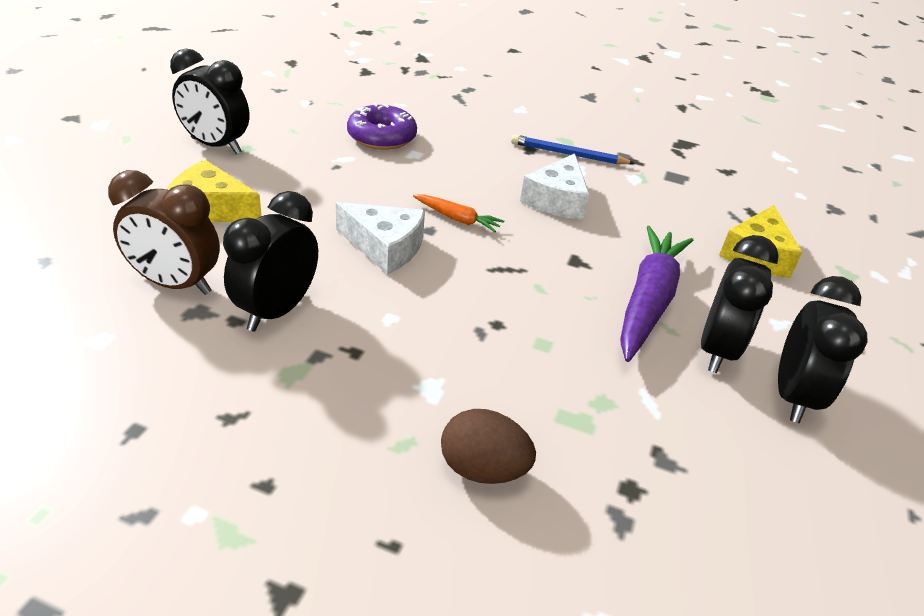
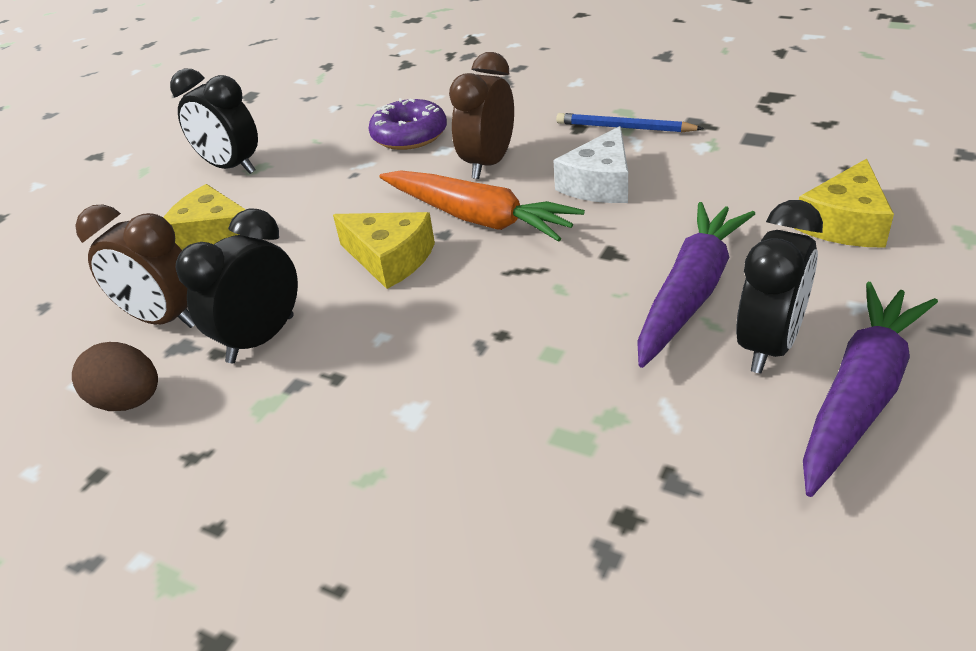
camera: 15 degrees right, 0 degrees up
(385, 247) = (390, 259): white cheese -> yellow cheese
(457, 219) = (477, 218): orange carrot -> orange carrot, size x2.05
(458, 171) = (488, 164): none -> brown clock
(483, 469) = (453, 502): brown egg -> brown egg (129, 401)
(792, 396) = (860, 395): black clock -> purple carrot

